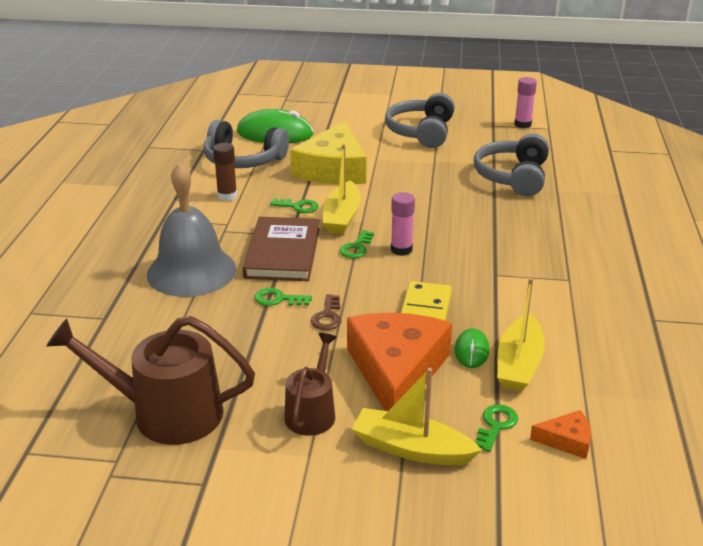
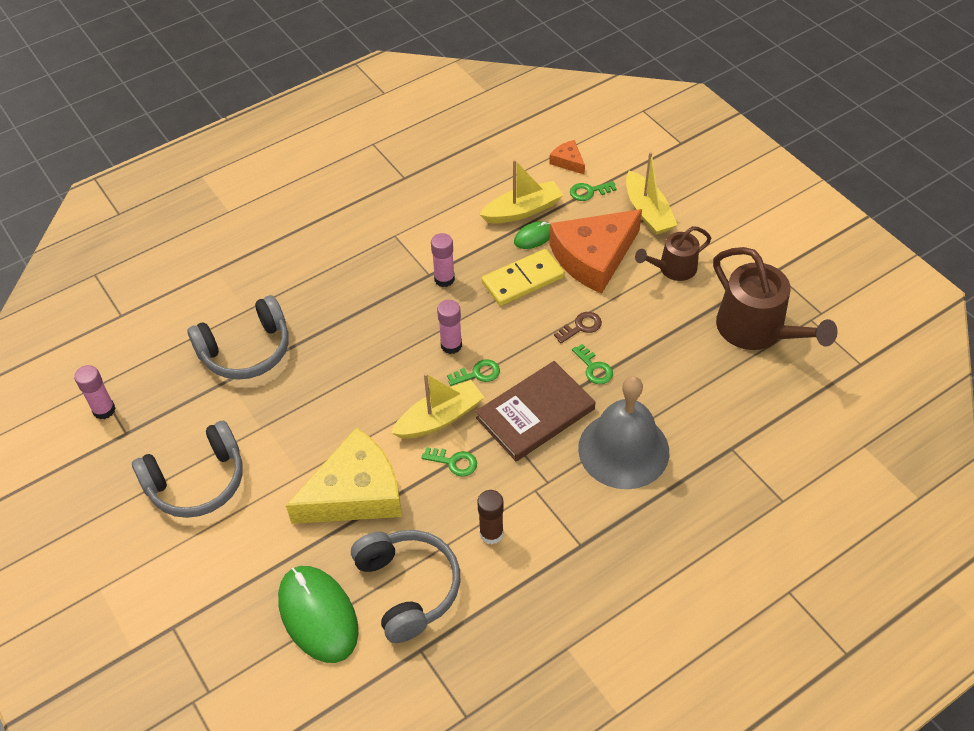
camera: 130 degrees left, 20 degrees up
(298, 207) = (454, 462): green key -> green key turned 135 degrees clockwise
(479, 278) = (444, 279): none -> pink glue stick

